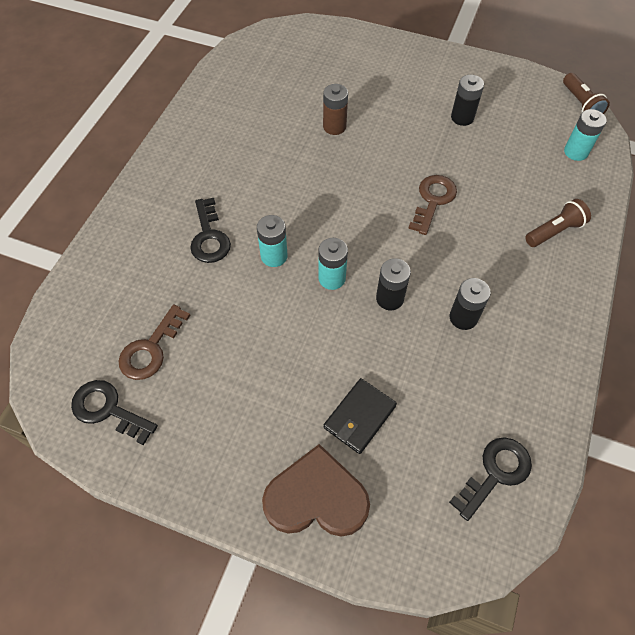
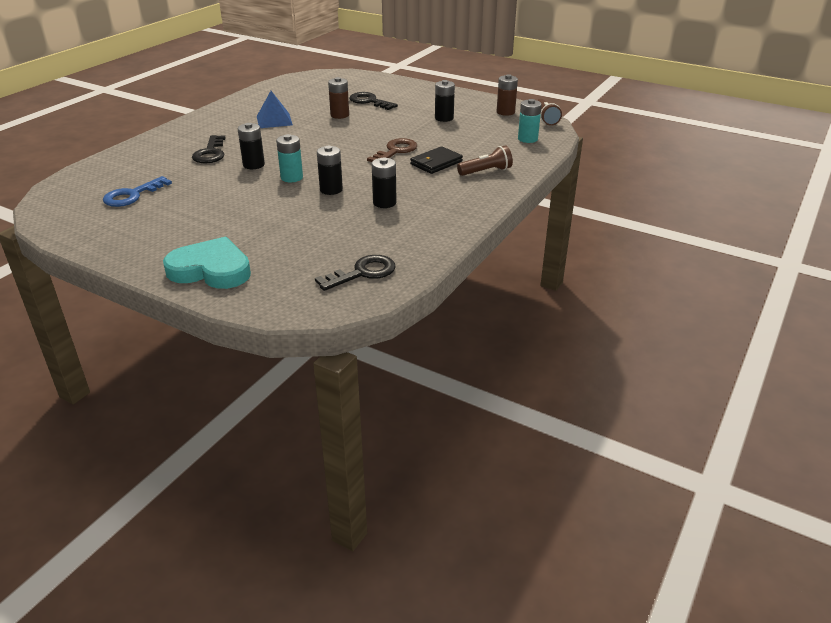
camera: 10 degrees right, 25 degrees down
(108, 410) = (81, 217): black key -> black key (369, 101)
(151, 349) = (132, 195): brown key -> blue key
(258, 149) = (274, 120): none -> blue pyramid
(274, 256) = (253, 165): turquoise battery -> black battery
(316, 498) = (211, 269): brown heart -> turquoise heart
(359, 417) = (270, 238): black wallet -> black wallet (436, 163)
(529, 94) = (505, 112): none -> brown battery

